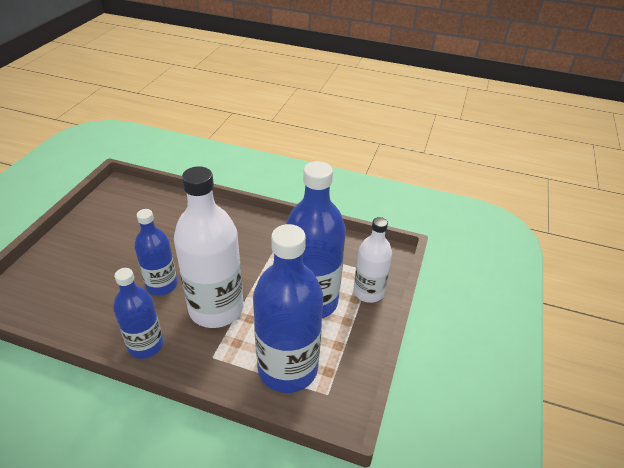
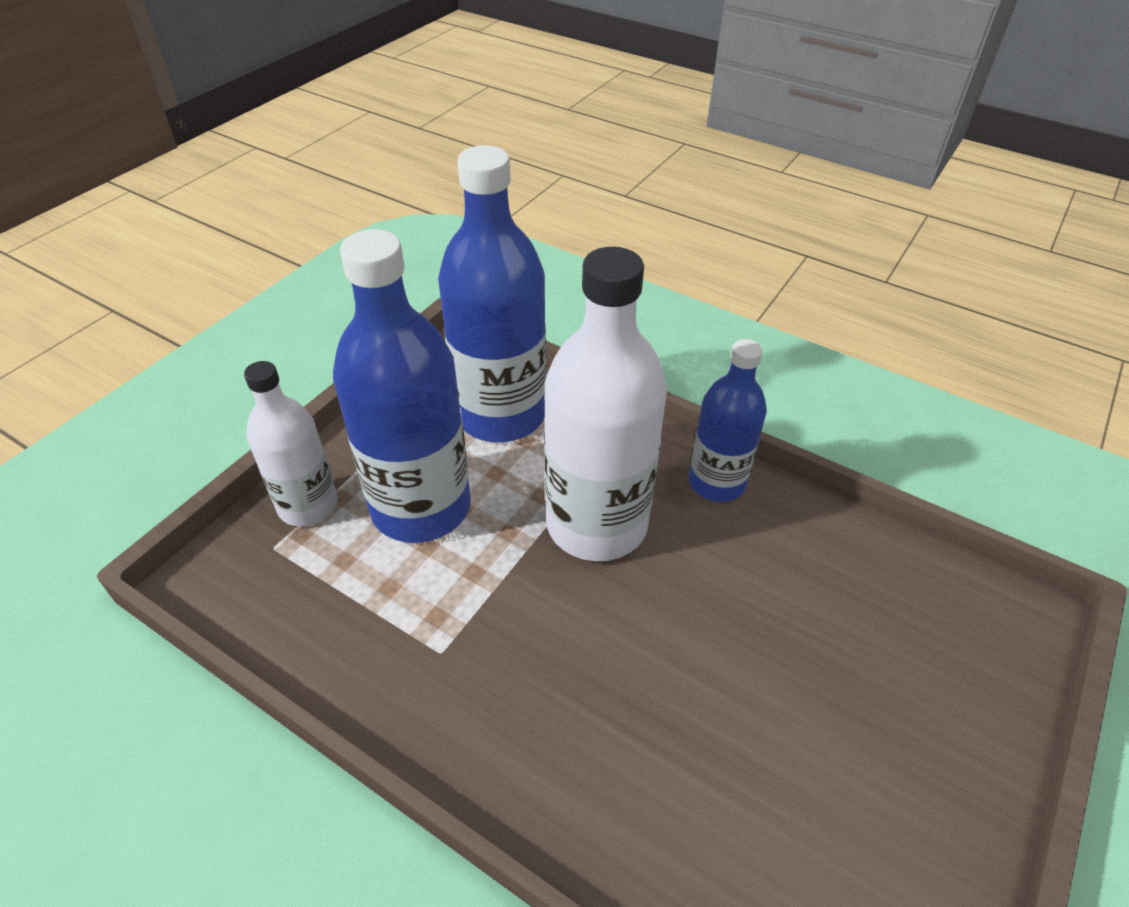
camera: 165 degrees left, 5 degrees up
(162, 285) = (702, 593): blue bottle -> none

